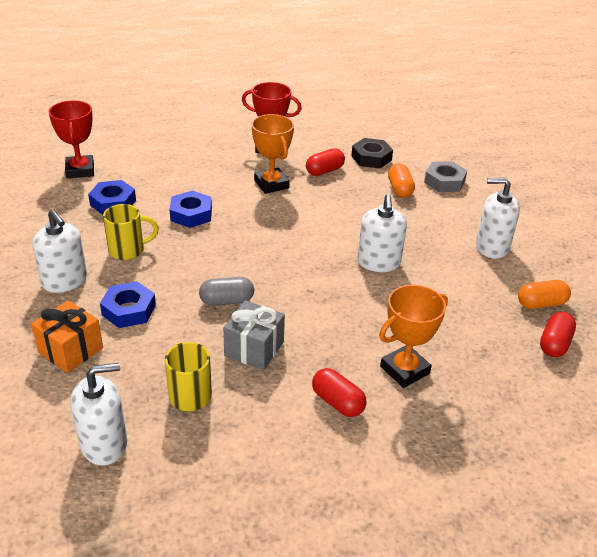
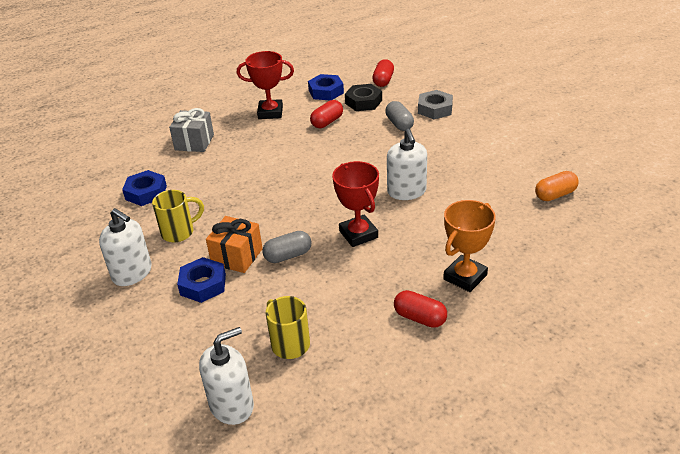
camera: 10 degrees left, 0 degrees up
(71, 350) = (165, 333): orange gift -> orange gift (237, 256)
(80, 170) = (102, 170): red trophy -> red trophy (358, 234)
(191, 214) = (223, 187): blue nut -> blue nut (326, 91)
(254, 349) = (329, 291): grey gift -> grey gift (194, 142)
(271, 184) = (284, 144): orange trophy -> none
(400, 189) = (399, 124): orange capsule -> grey capsule
(491, 247) = (496, 156): white soap dispenser -> none
(554, 344) = (578, 225): red capsule -> red capsule (383, 81)

